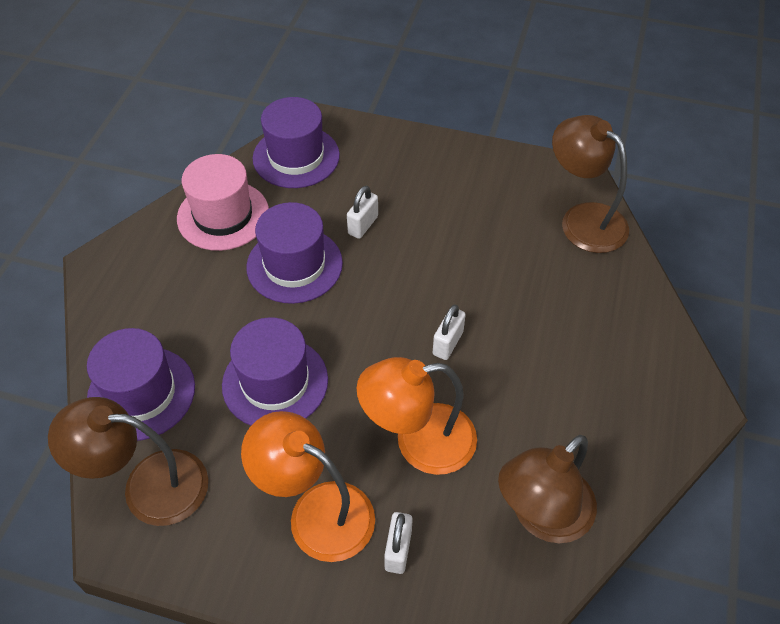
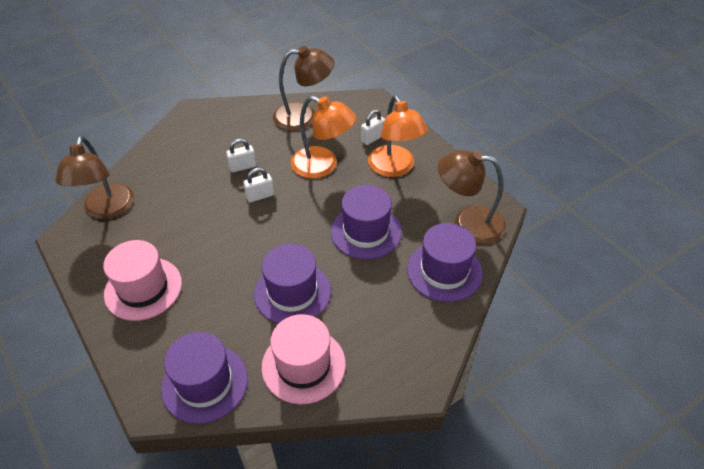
camera: 140 degrees left, 5 degrees down
(148, 486) = (468, 222): brown lamp -> brown lamp turned 150 degrees clockwise
(363, 225) = (224, 291): white padlock -> white padlock (243, 167)
(440, 182) = (143, 288): none -> pink hat

